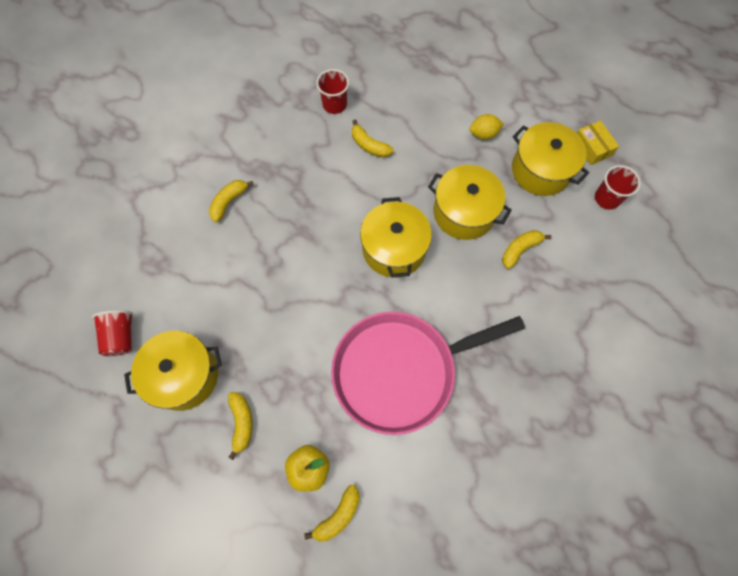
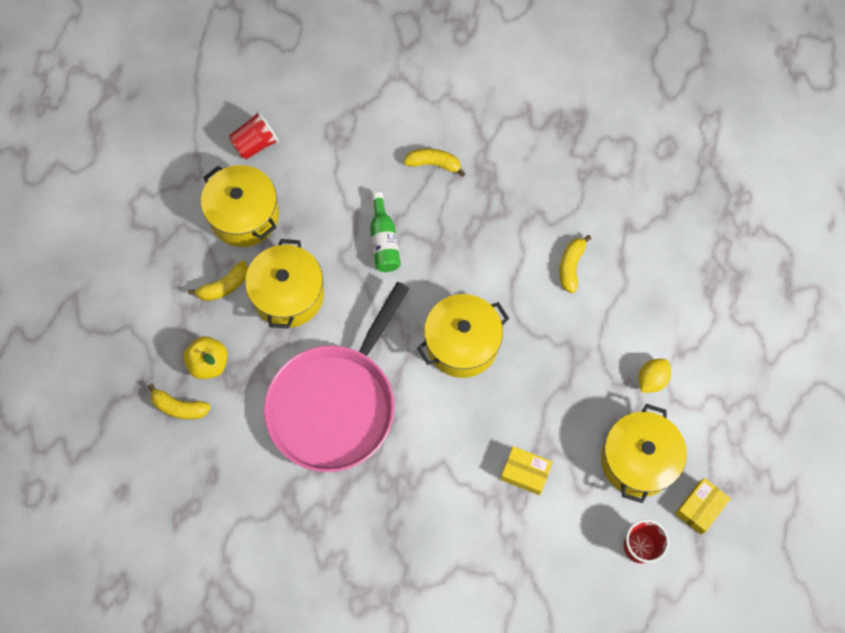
camera: 65 degrees right, 0 degrees up
(274, 269) = (384, 241): none -> green bottle
(334, 104) = (603, 208): red cup -> none
(400, 371) = (335, 404): pink pan -> pink pan turned 105 degrees counterclockwise
(464, 212) = (540, 397): yellow pot -> yellow pot (288, 295)
(483, 134) = (651, 379): yellow lemon -> yellow lemon turned 75 degrees clockwise
(520, 250) = (525, 473): yellow banana -> yellow box

